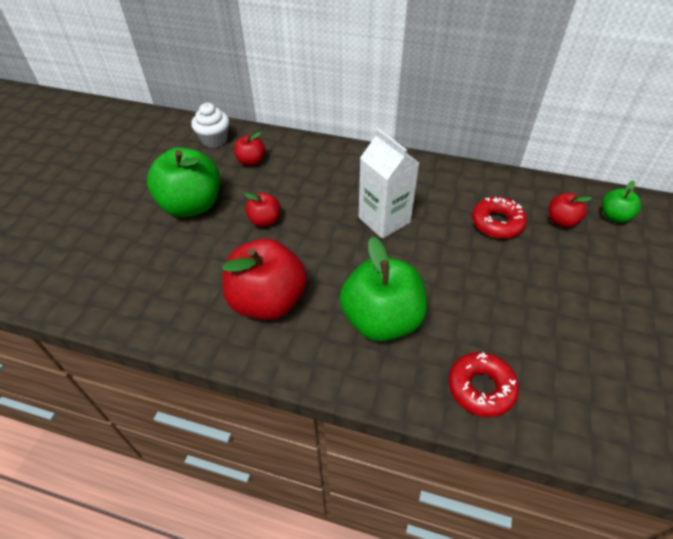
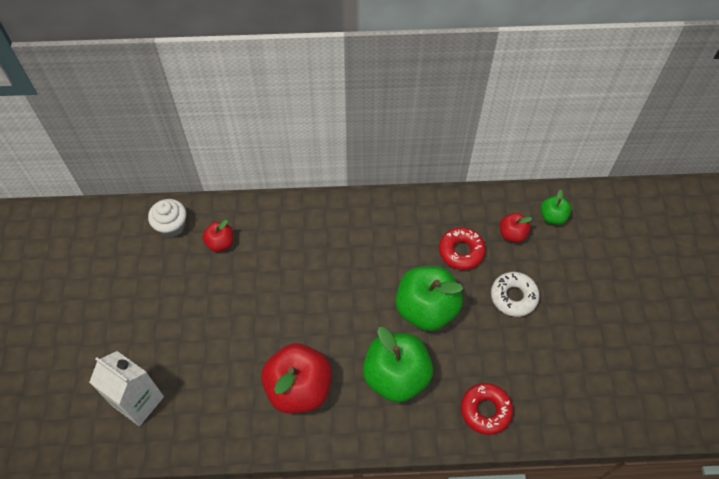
camera: 20 degrees left, 10 degrees up
(192, 205) = (187, 311): green apple -> green apple (426, 309)
(265, 220) = (262, 308): red apple -> none
(384, 220) = (366, 276): white carton -> white carton (138, 401)
(549, 278) = (513, 297): none -> white donut

